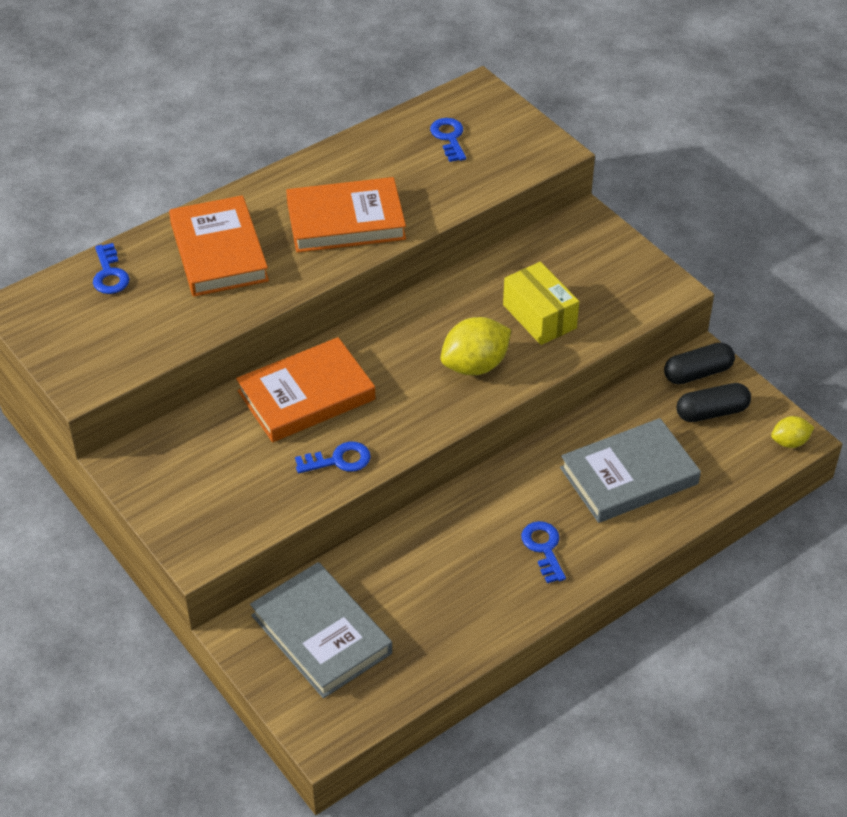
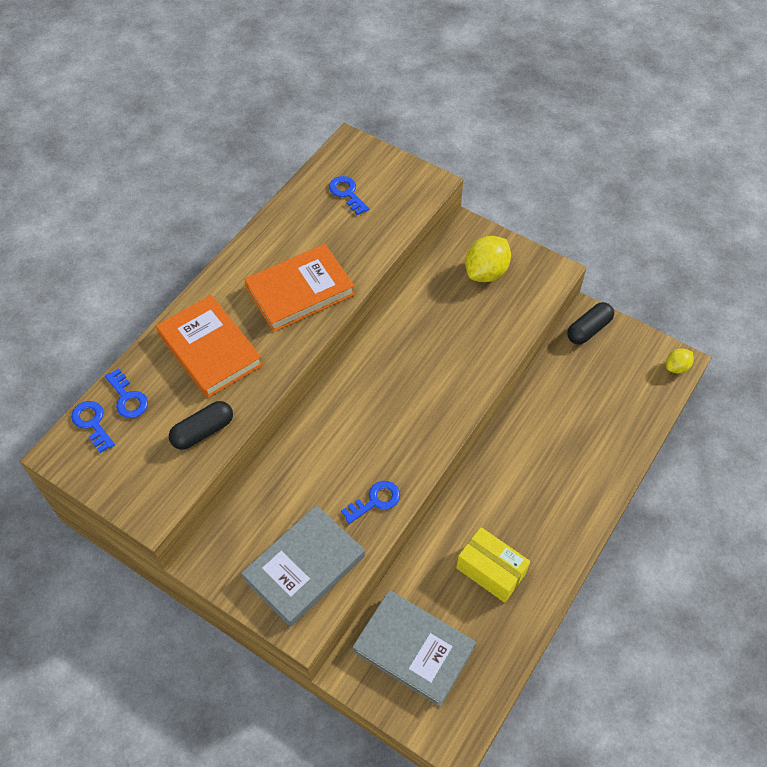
camera: 20 degrees left, 10 degrees up
(306, 395) = (324, 450): orange book -> none
(475, 365) = (442, 382): yellow lemon -> yellow lemon (486, 272)
(539, 316) = (470, 324): yellow box -> yellow box (491, 570)
(543, 548) = (545, 515): blue key -> blue key (92, 423)
(629, 476) = (579, 432): grey book -> grey book (304, 568)
(712, 412) = (612, 359): black capsule -> black capsule (203, 431)

